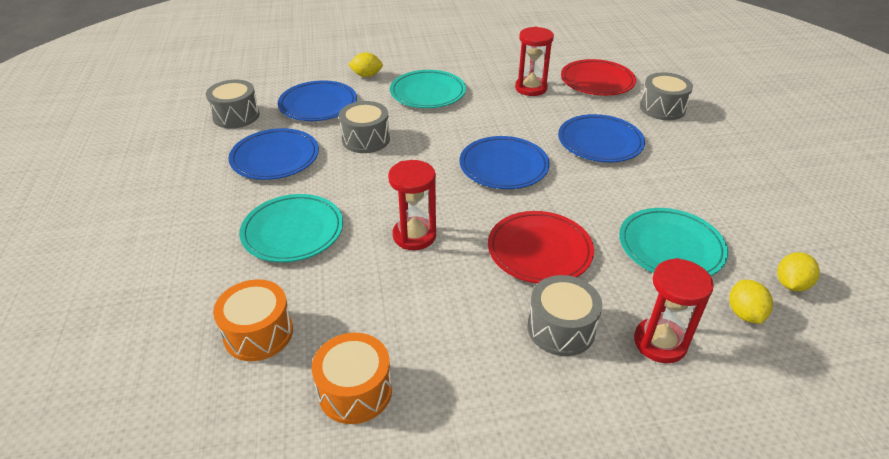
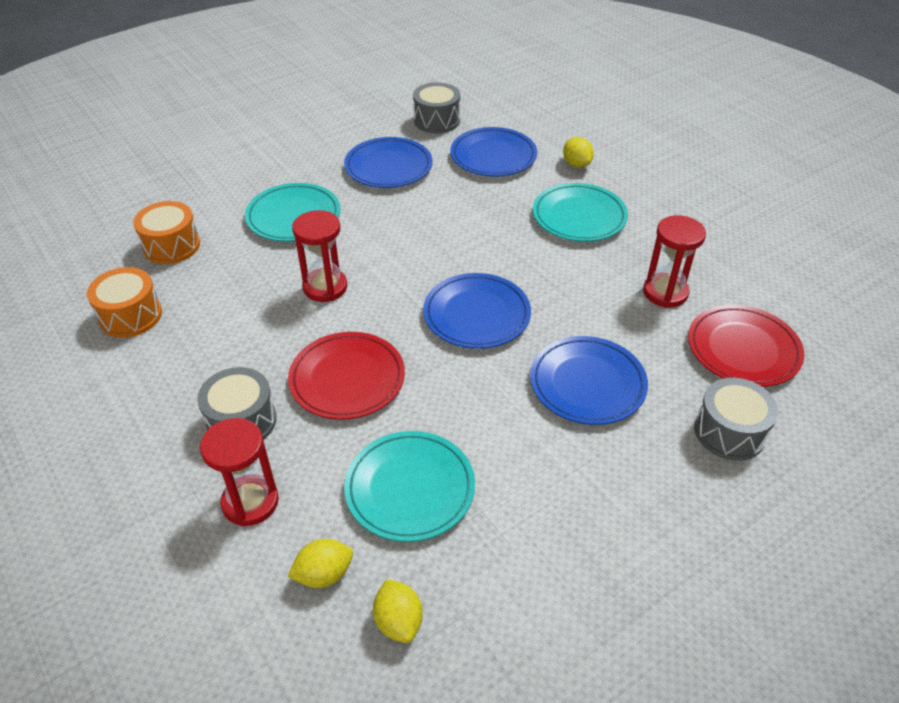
camera: 65 degrees right, 5 degrees up
(366, 139) = (456, 206): grey drum -> none
(791, 284) = (398, 621): yellow lemon -> yellow lemon turned 60 degrees clockwise

